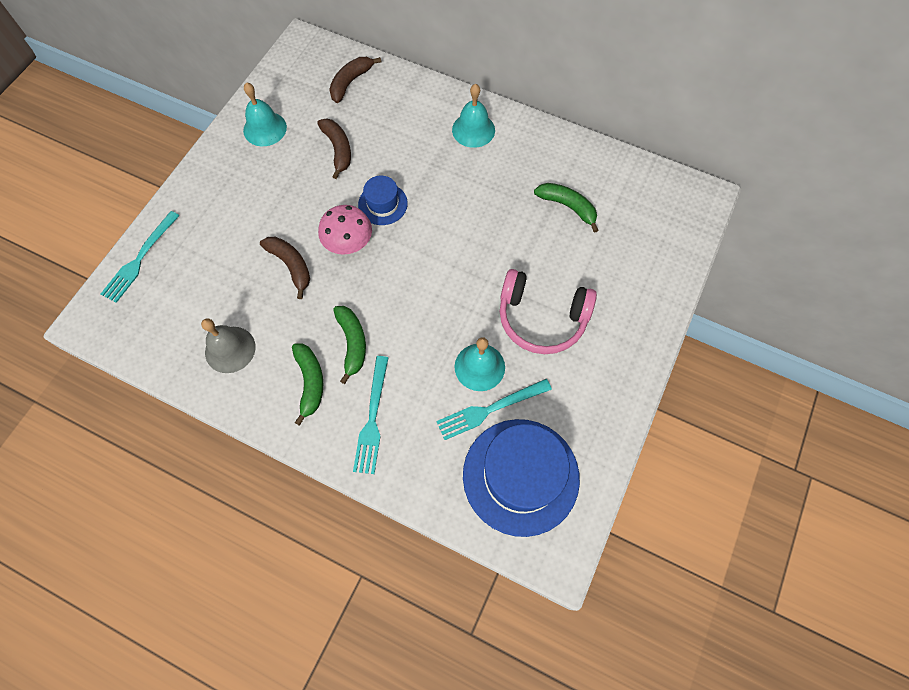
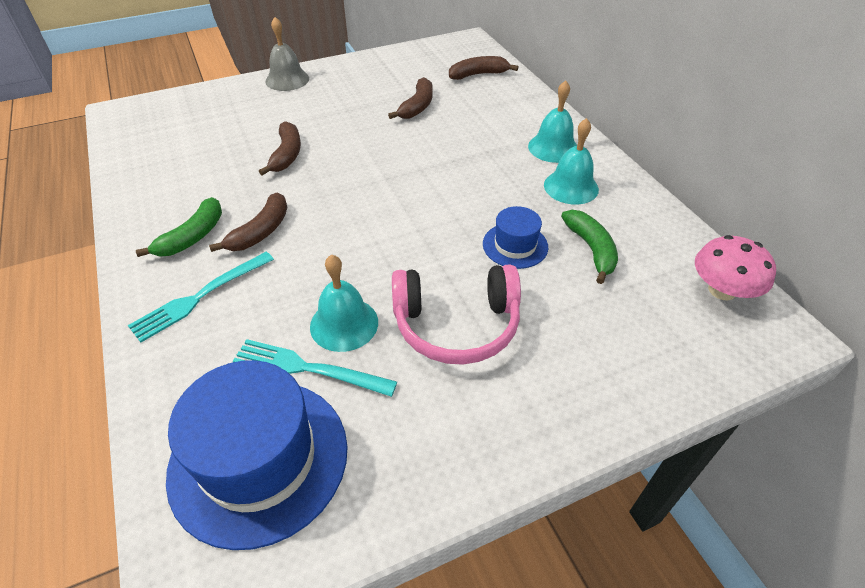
camera: 40 degrees right, 20 degrees down
(139, 260) = (196, 97): turquoise fork -> none
(230, 349) = (172, 179): grey bell -> grey bell (287, 80)
(265, 128) = (378, 71): turquoise bell -> turquoise bell (571, 187)
(348, 242) = (349, 164): pink mushroom -> pink mushroom (722, 290)
(352, 343) = (261, 231): green banana -> brown banana
(382, 204) = (410, 155): blue hat -> blue hat (515, 245)
(541, 318) = (456, 325): pink headphones -> pink headphones turned 60 degrees counterclockwise

